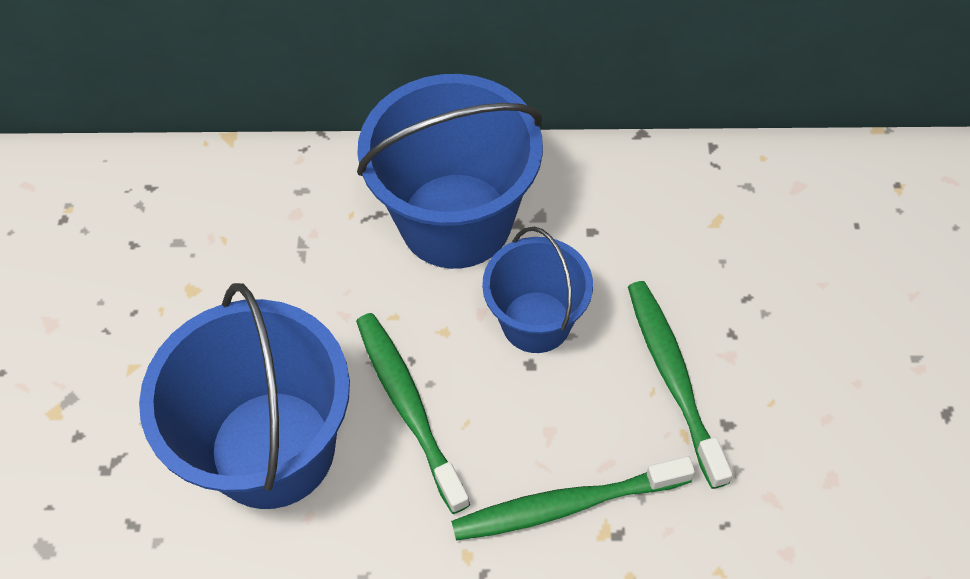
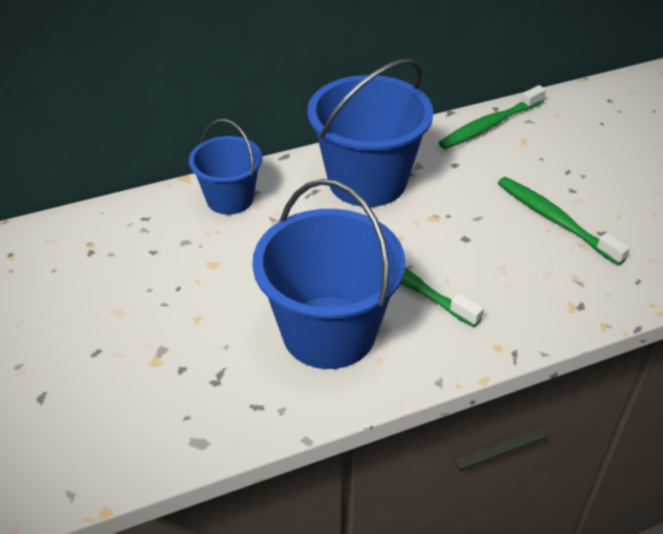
camera: 25 degrees left, 15 degrees down
(536, 322) = (453, 217): blue bucket -> blue bucket (230, 199)
(565, 505) = (539, 301): green toothbrush -> green toothbrush (489, 125)

